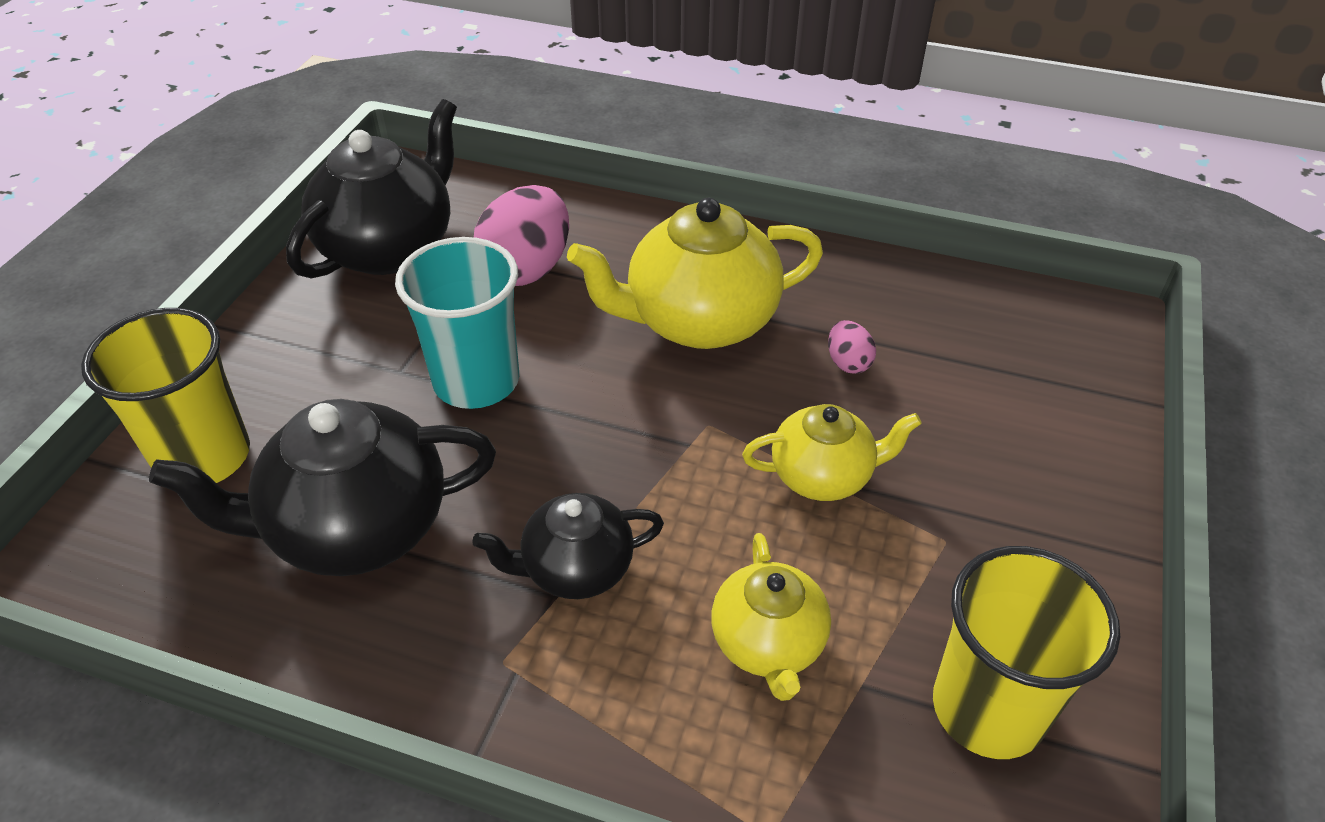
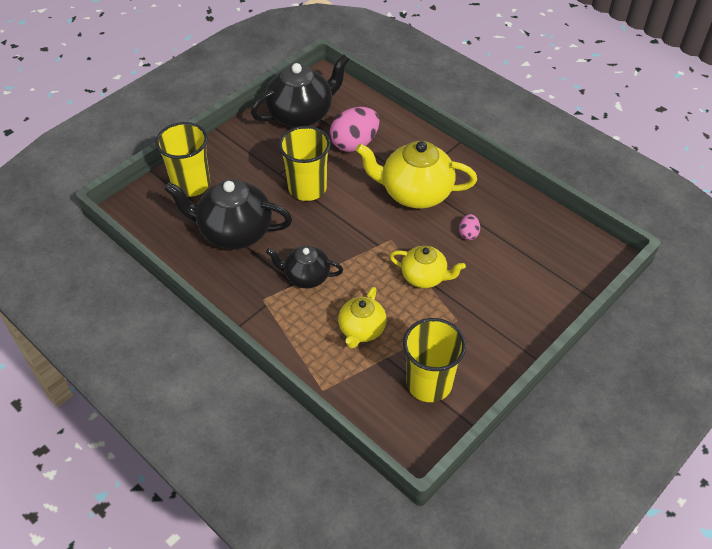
camera: 25 degrees right, 5 degrees up
(476, 381) = (307, 188): turquoise cup -> yellow cup

